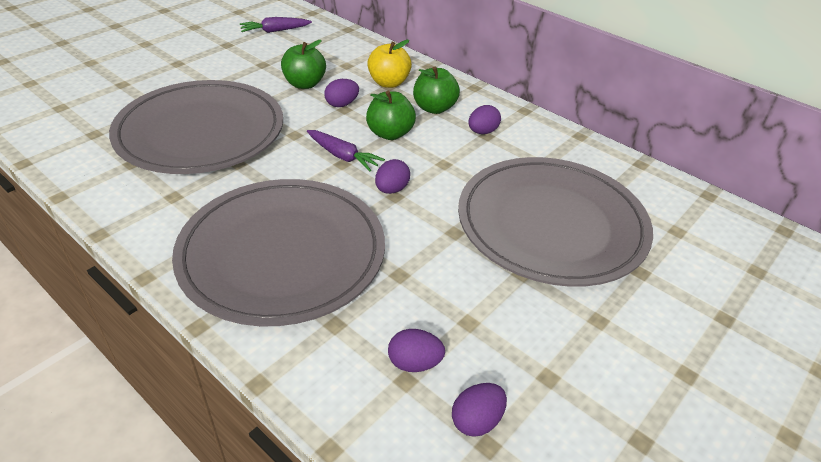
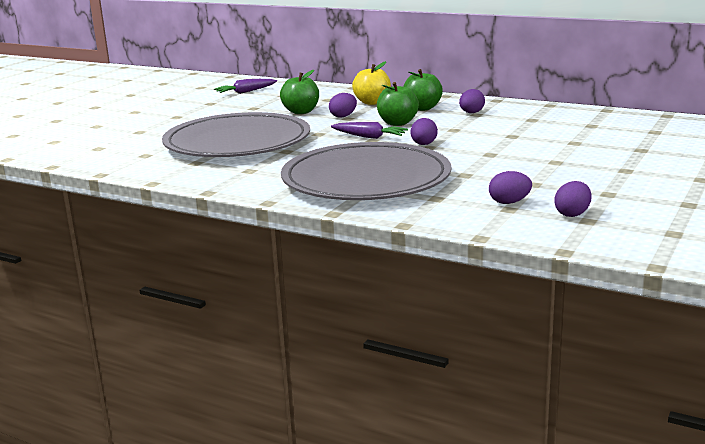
camera: 10 degrees left, 20 degrees down
(551, 224) = (560, 141): grey plate -> none

